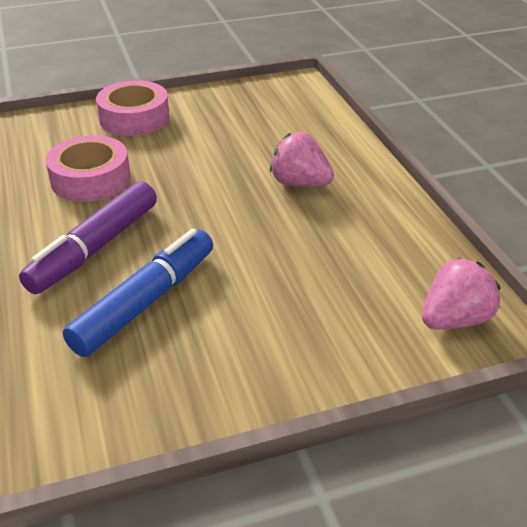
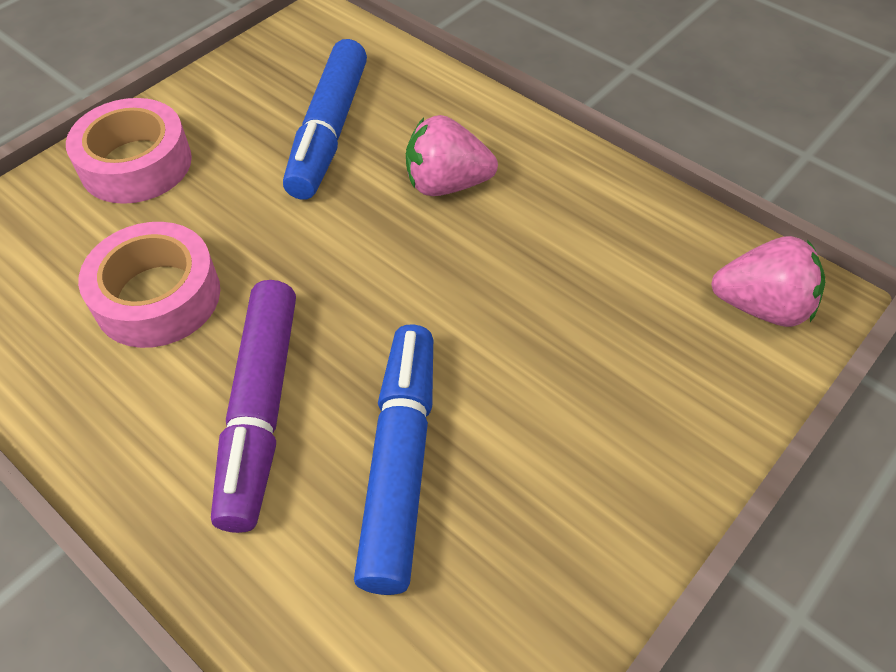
camera: 30 degrees left, 15 degrees up
(253, 136) = (328, 131): none -> blue marker
(454, 320) = (761, 306): pink strawberry -> pink strawberry turned 75 degrees clockwise

